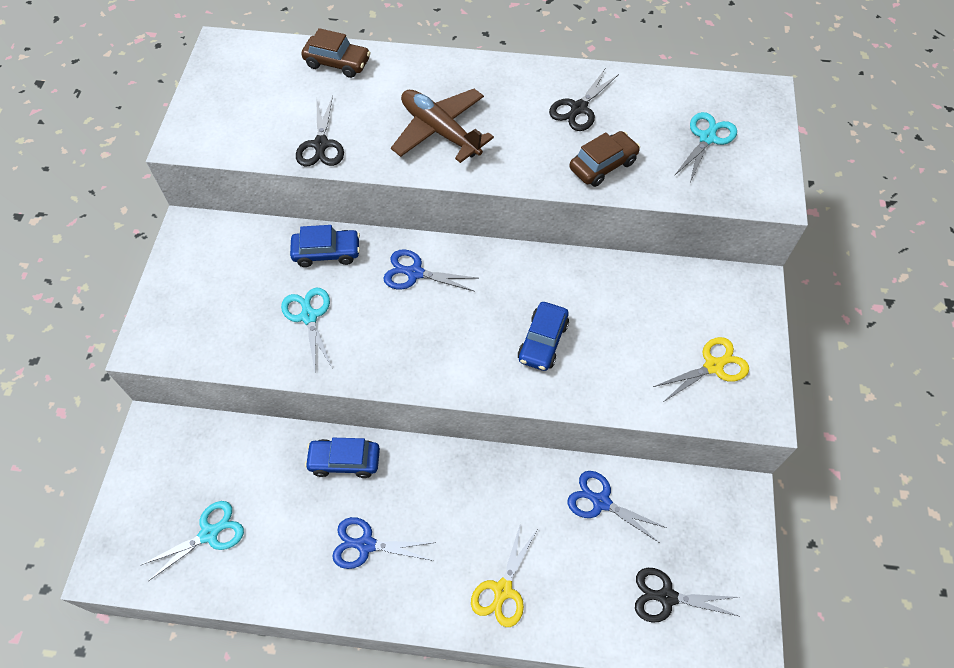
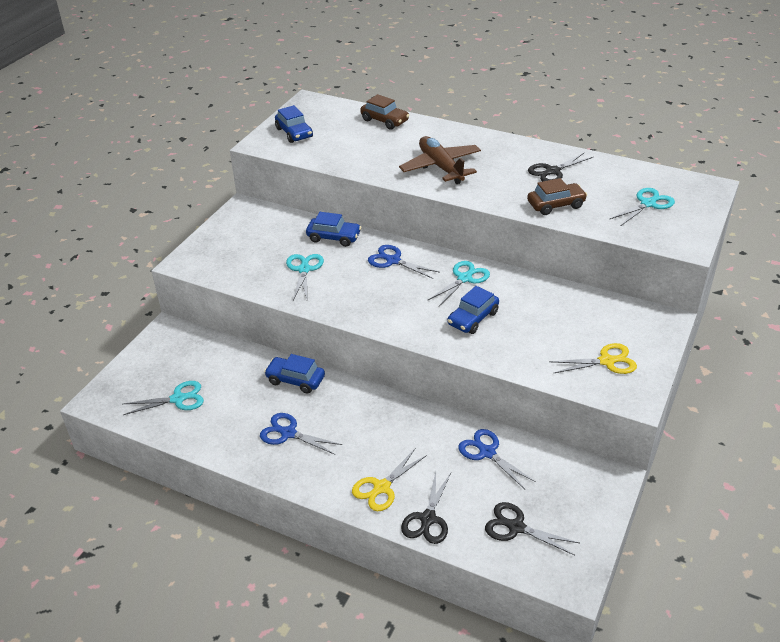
camera: 20 degrees right, 20 degrees down
(224, 110) = (294, 133): none -> blue car
(321, 145) = (351, 160): black scissors -> black scissors (428, 519)
(510, 280) = (464, 278): none -> turquoise scissors

